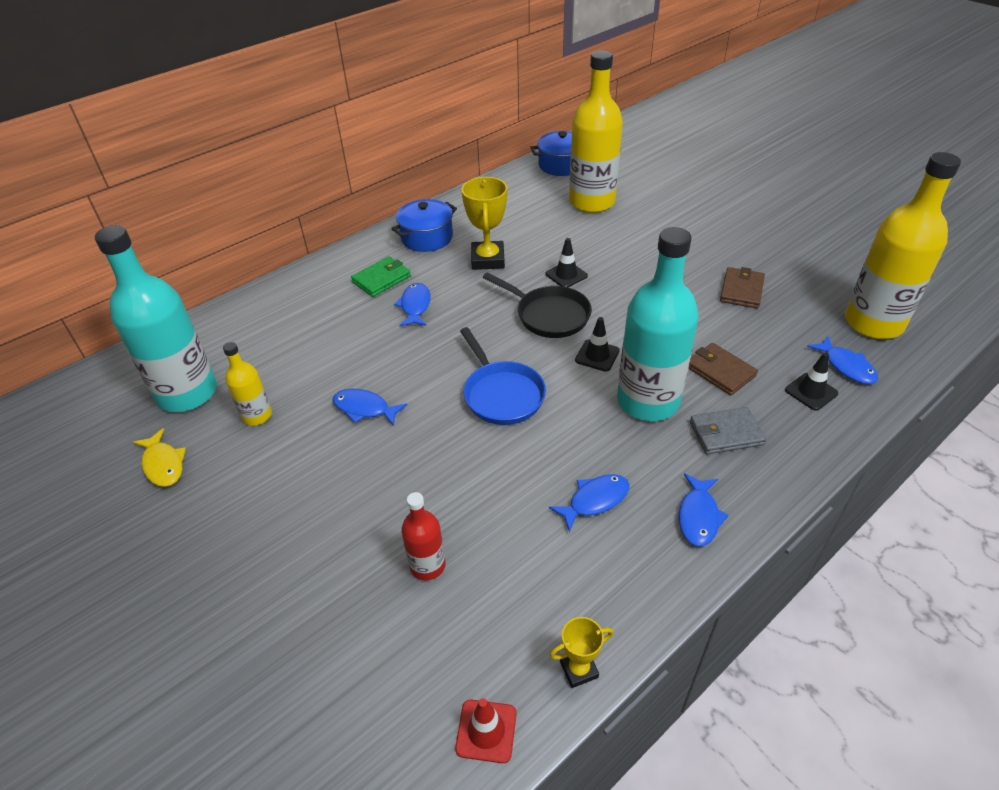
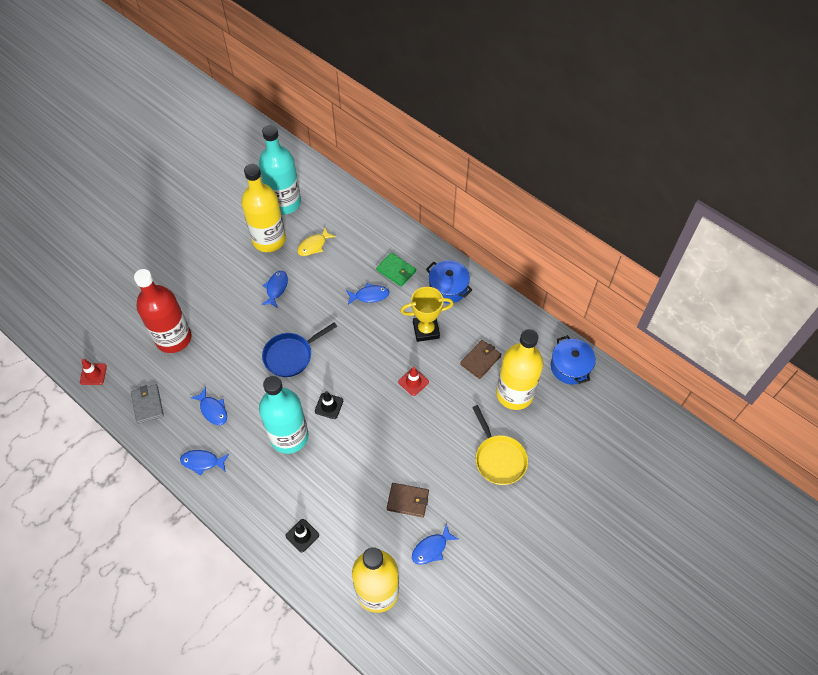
camera: 80 degrees right, 15 degrees up
(163, 464) = (234, 211): yellow fish -> yellow fish (314, 245)
(257, 415) = (269, 239): yellow bottle -> yellow bottle, size x2.07
(427, 565) = (173, 338): red bottle -> red bottle, size x2.07
(549, 315) = (367, 374): black pan -> none
(566, 275) = (413, 382): black traffic cone -> red traffic cone
(579, 669) = (118, 408): yellow trophy -> none
(678, 219) = (498, 458): none -> yellow pan
(720, 371) = (318, 480): brown wallet -> brown wallet (480, 360)
(726, 433) = (263, 480): grey wallet -> grey wallet (147, 405)
(846, 366) = (328, 563): blue fish -> blue fish (431, 548)

